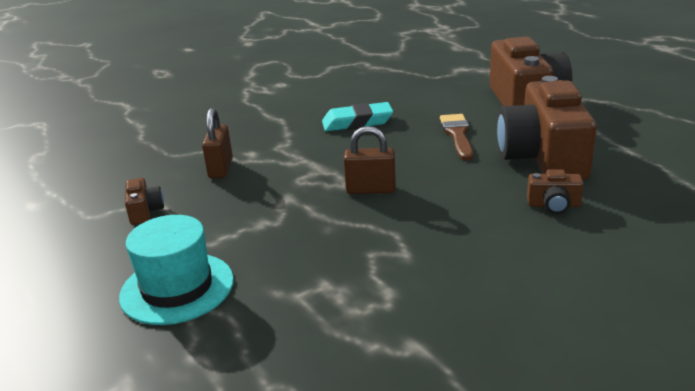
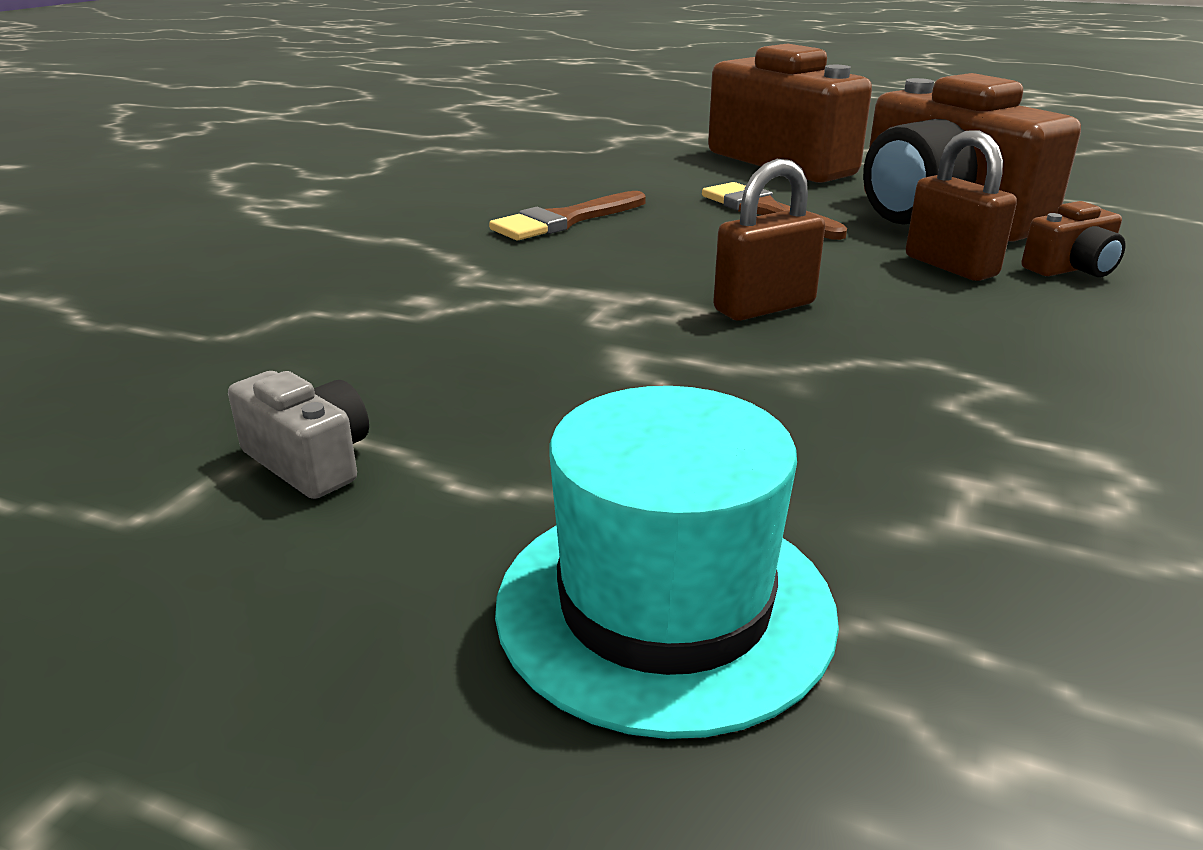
camera: 35 degrees left, 0 degrees up
(145, 211) = (310, 461): brown camera -> grey camera
(221, 168) = (390, 336): brown padlock -> brown padlock (950, 266)
(357, 122) = (565, 220): turquoise eraser -> brown brush

